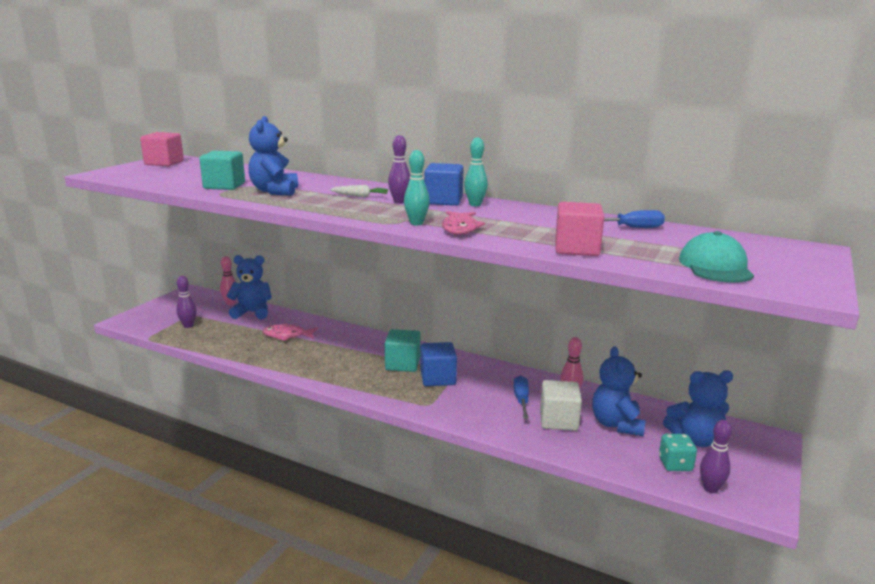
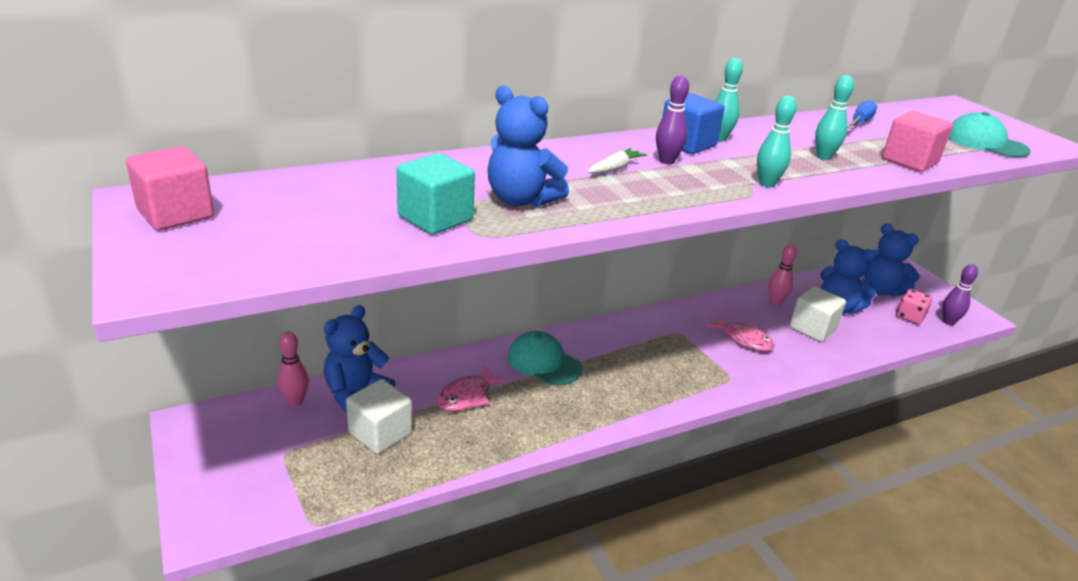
camera: 55 degrees left, 10 degrees up
(188, 326) = (322, 467): purple bowling pin -> none
(229, 328) = (380, 433): none -> white cube
(350, 343) = (544, 362): none -> turquoise cap
(403, 364) = (631, 353): turquoise cube -> none
(438, 378) = (682, 348): blue cube -> none
(460, 229) = (805, 174): pink fish -> pink fish (743, 339)
(512, 228) = (823, 157): none -> turquoise bowling pin
(521, 400) = (763, 327): blue screwdriver -> none
(675, 464) = (910, 317): turquoise dice -> pink dice
(695, 439) = (881, 290): blue teddy bear -> blue teddy bear turned 105 degrees clockwise

